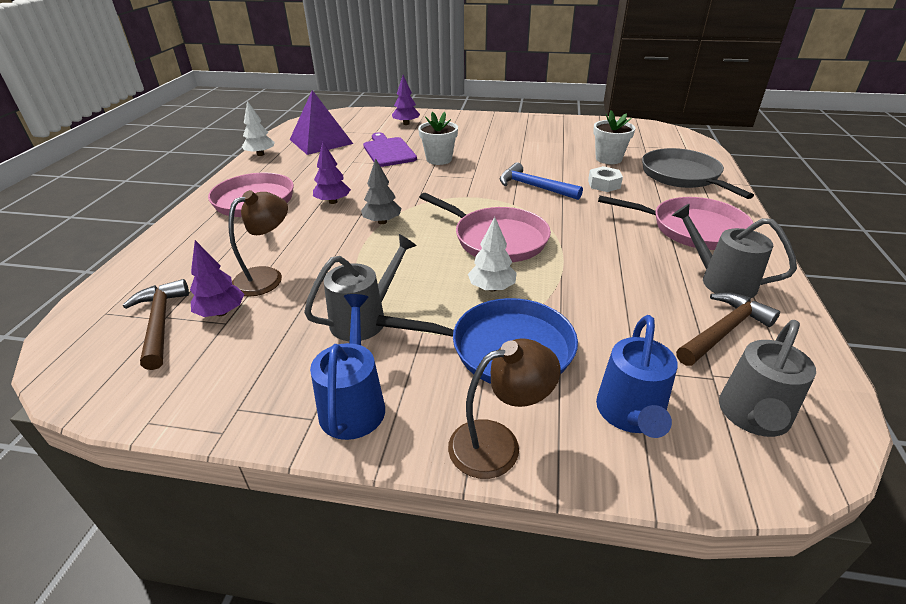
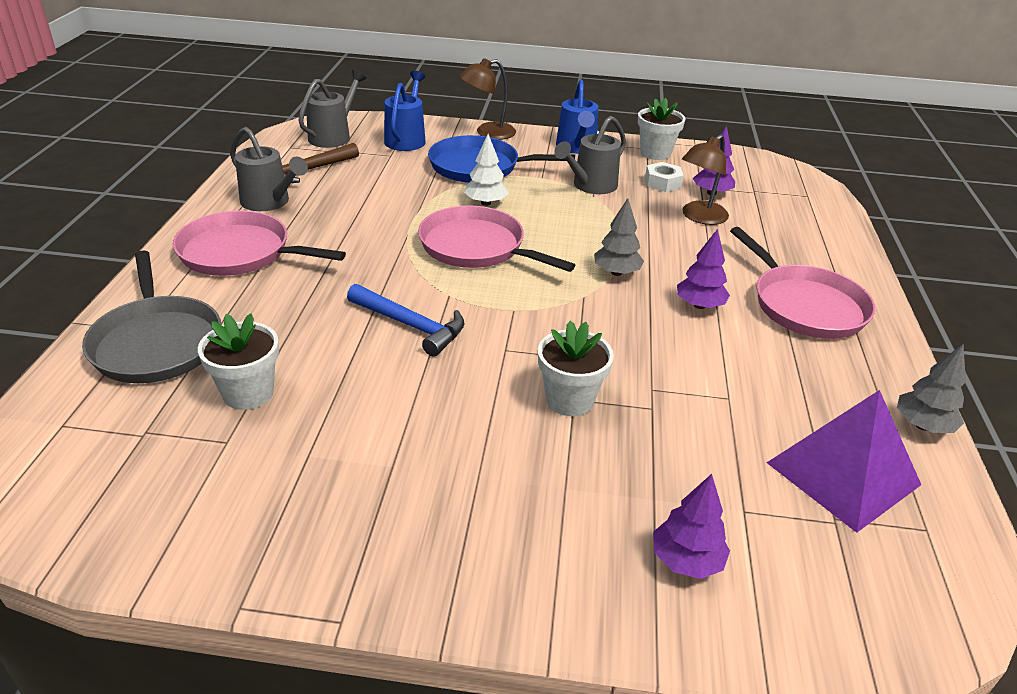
camera: 175 degrees right, 0 degrees up
(160, 323) = (753, 188): brown hammer -> none
(233, 394) = (655, 153): none -> white flower pot
(260, 154) = (922, 425): white tree -> grey tree
(388, 151) = (677, 430): purple cutting board -> none
(604, 184) = (300, 328): white nut -> white nut (662, 183)

